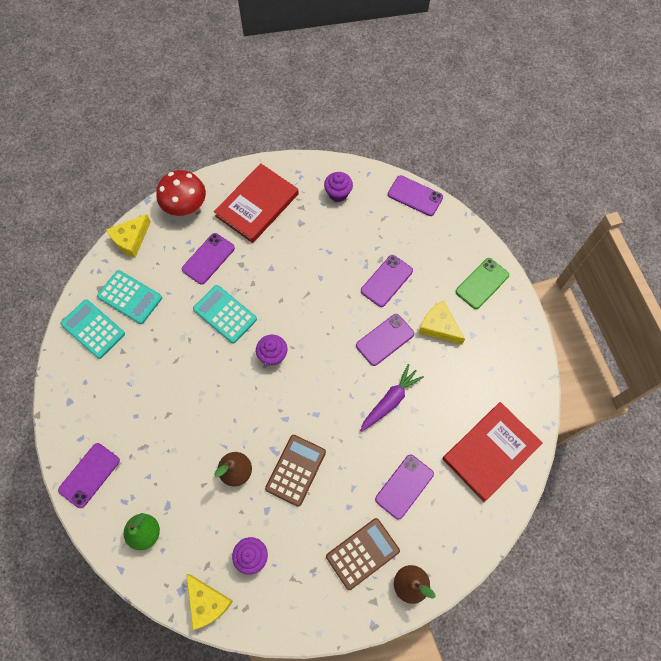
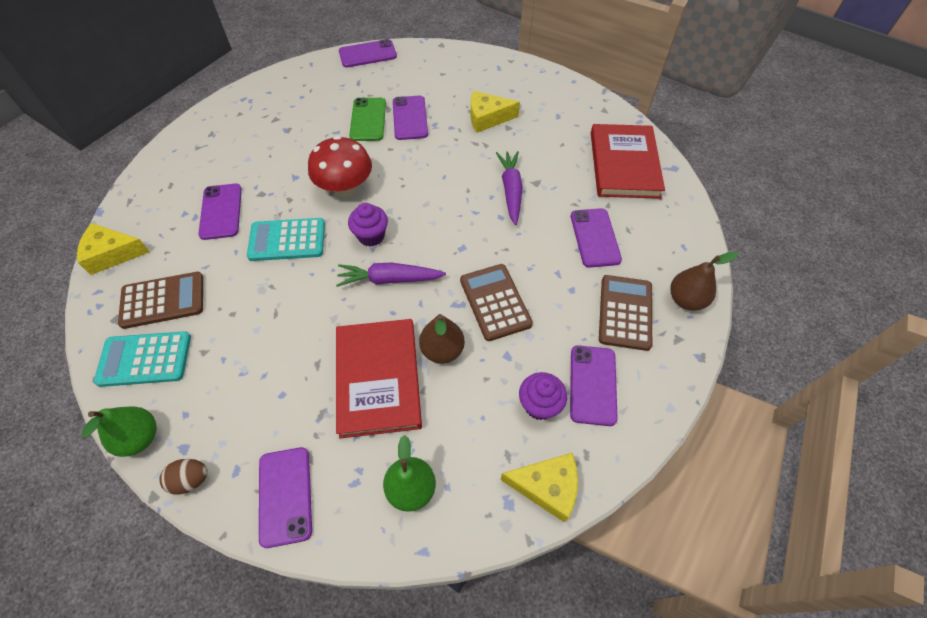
camera: 45 degrees left, 10 degrees down
(56, 376) = (140, 438): none -> green pear
(58, 423) = (191, 480): none -> brown egg
(130, 297) = (163, 300): turquoise calculator -> brown calculator
(131, 239) = (112, 254): yellow cheese -> yellow cheese turned 90 degrees clockwise
(185, 206) = (150, 189): red mushroom -> red mushroom (345, 187)
(254, 396) = (389, 279): none -> purple carrot
(257, 205) = (228, 143): red book -> red book (378, 379)
(338, 194) = (299, 91): purple cupcake -> none
(385, 340) = (456, 155): purple phone -> purple phone (593, 385)
(482, 283) = (485, 72): green phone -> green phone (368, 119)

